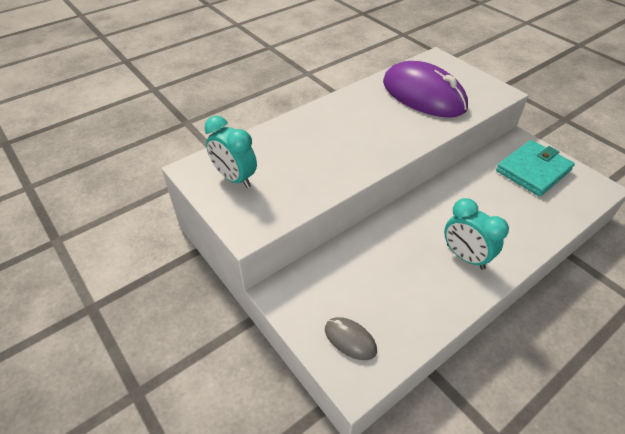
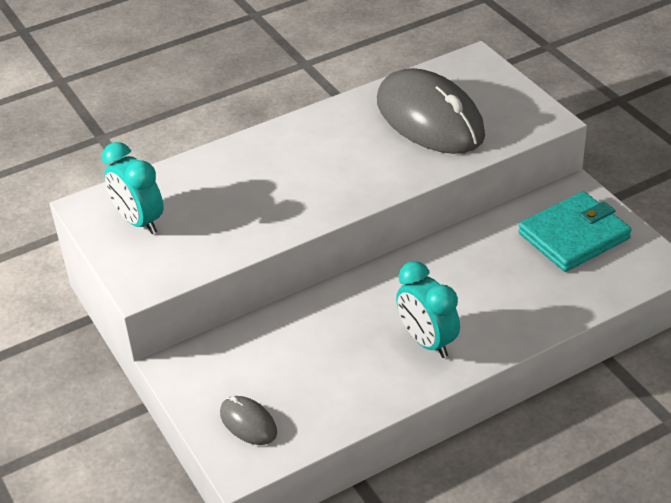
camera: 10 degrees right, 5 degrees down
(423, 95) = (429, 119): purple mouse -> grey mouse

